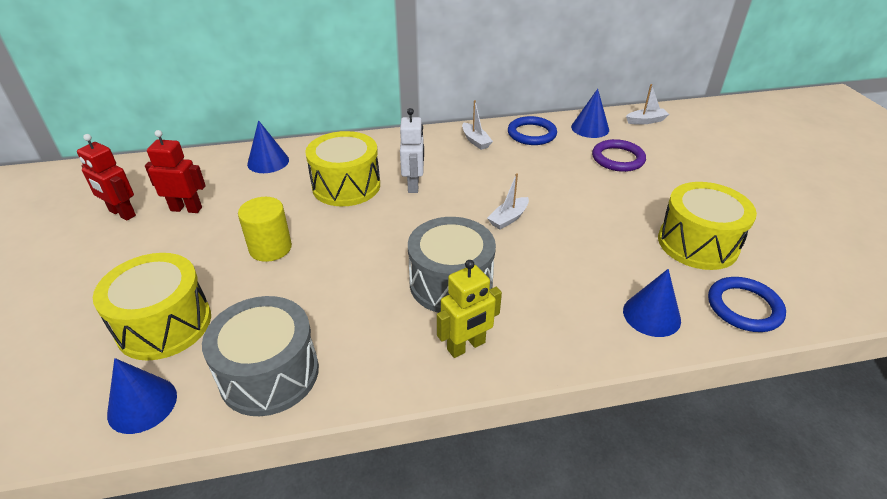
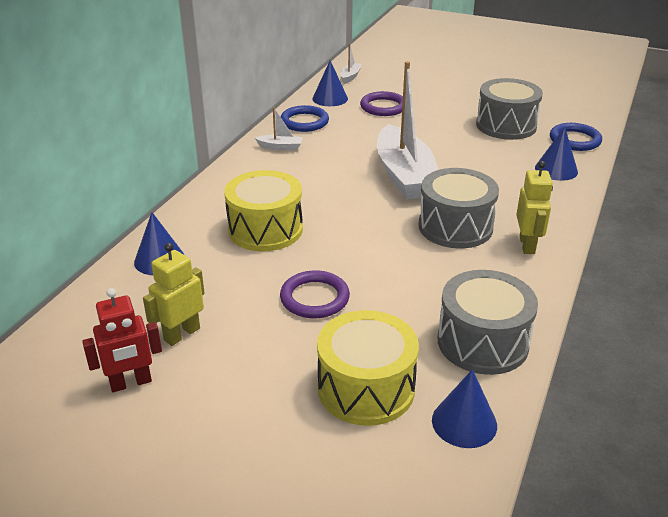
camera: 55 degrees left, 5 degrees down
(186, 209) = (181, 334): red robot -> yellow robot
(270, 248) = (314, 298): yellow cylinder -> purple ring
(413, 185) = (308, 197): white robot -> none
(508, 218) = (404, 175): white boat -> white boat, size x2.45
(697, 243) = (506, 125): yellow drum -> grey drum

